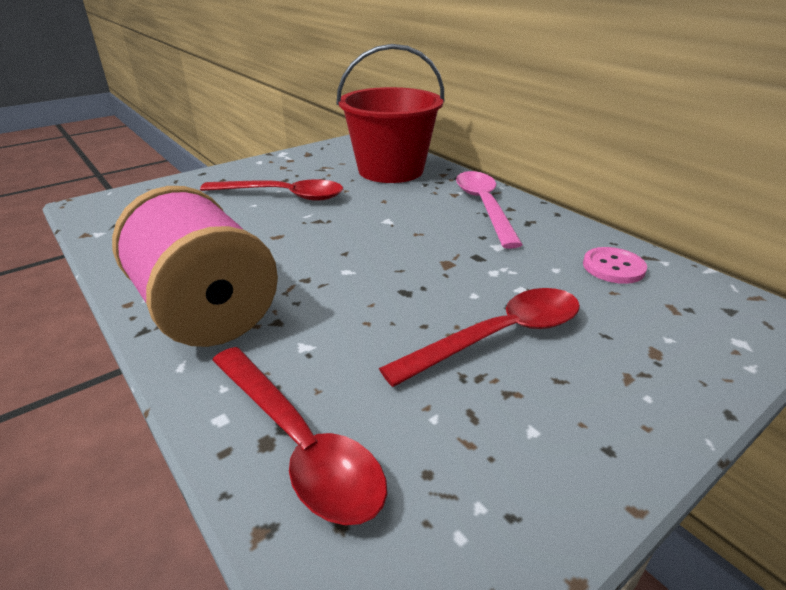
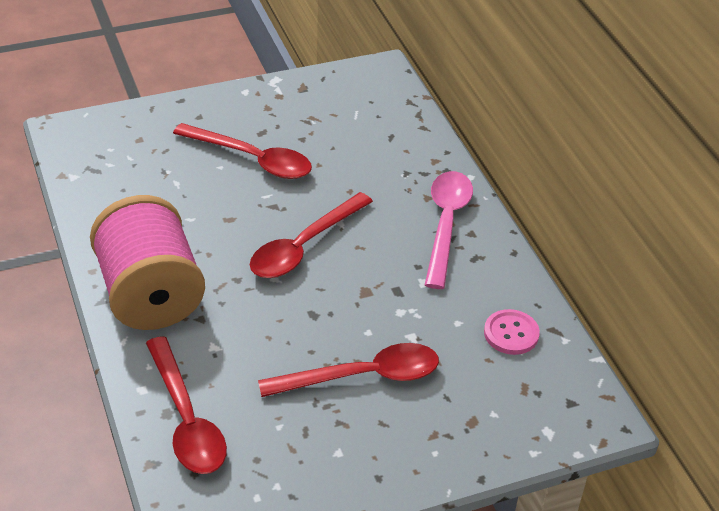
camera: 15 degrees right, 10 degrees up
(363, 242) = (304, 246): none -> red spoon
(391, 170) = (381, 140): red bucket -> none

